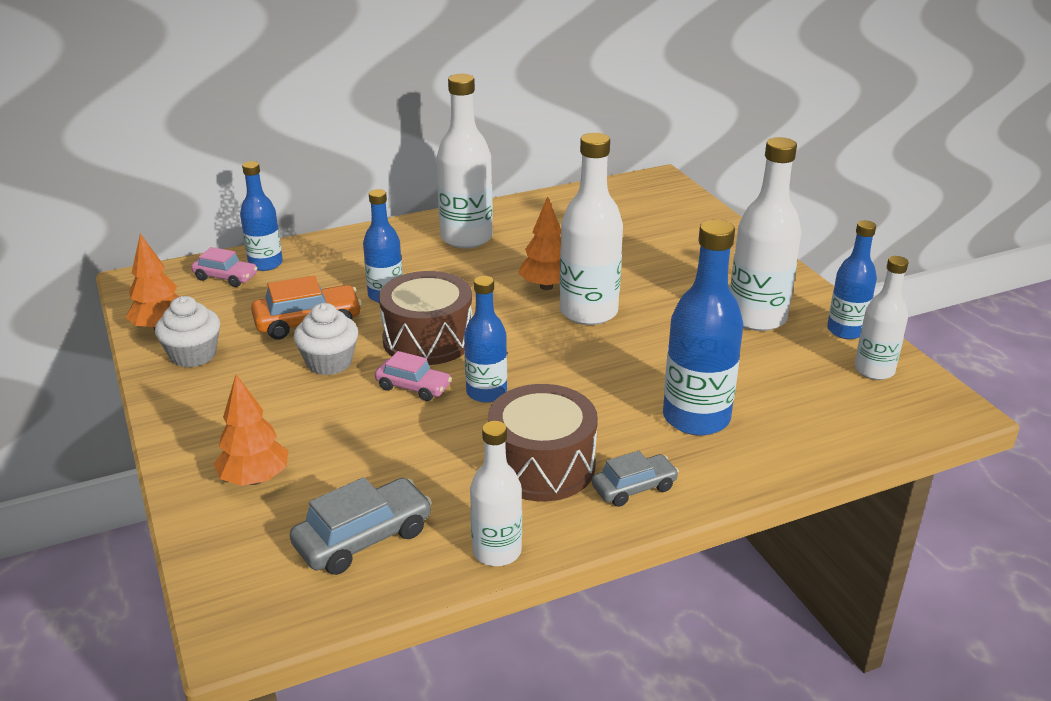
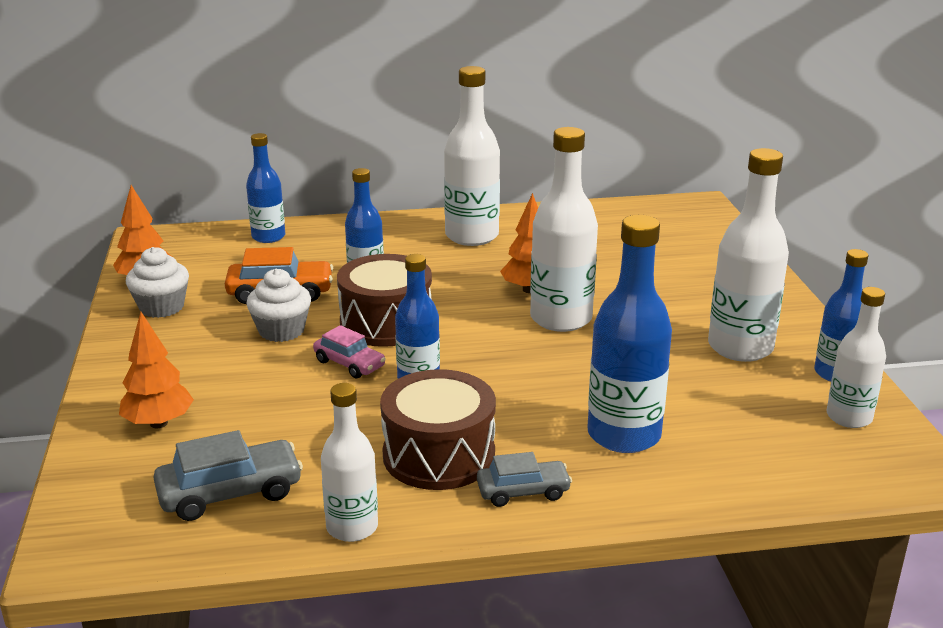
camera: 15 degrees right, 5 degrees down
(226, 277) = (226, 244): pink car -> none

